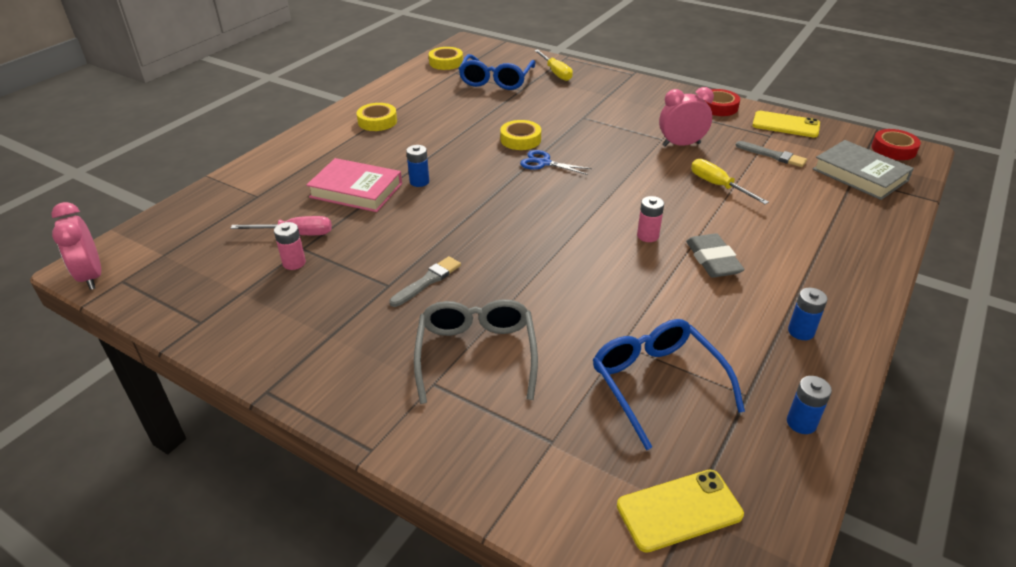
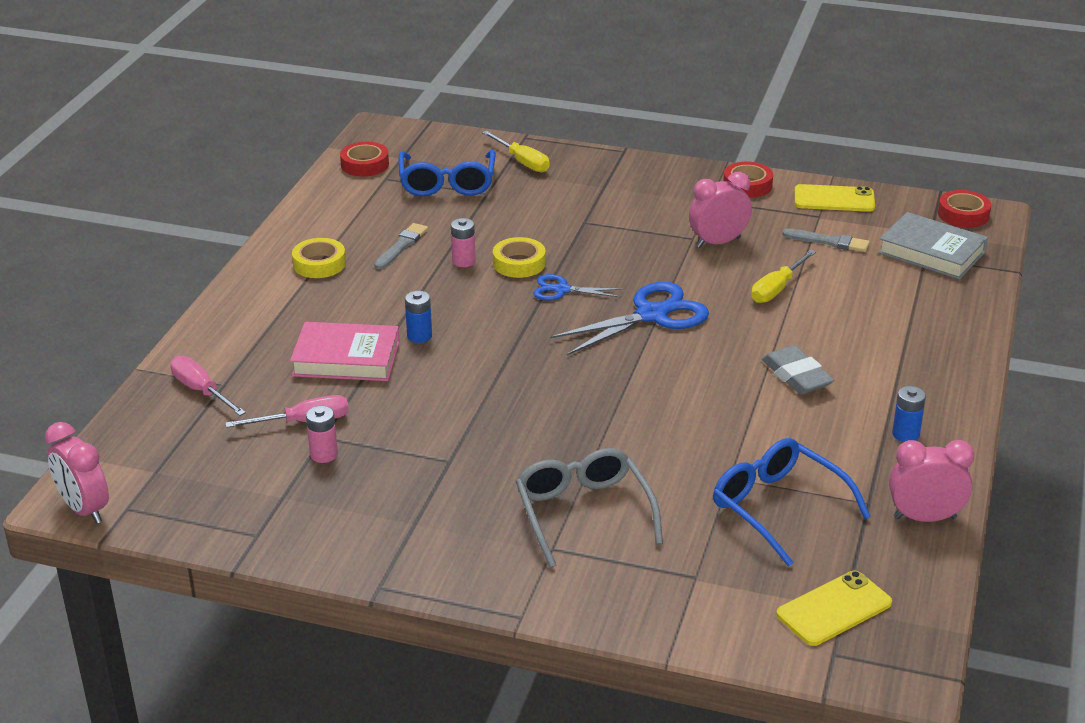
camera: 15 degrees left, 5 degrees down
(238, 198) = (201, 391): none -> pink screwdriver
(427, 281) = (492, 449): grey brush -> grey brush (401, 246)
(446, 62) = (365, 164): yellow tape -> red tape
(606, 192) = (651, 315): none -> blue scissors
(647, 236) = (717, 360): pink battery -> pink battery (463, 261)
(718, 186) = (777, 289): yellow screwdriver -> yellow screwdriver turned 90 degrees counterclockwise
(801, 423) = (925, 518): blue battery -> pink clock

